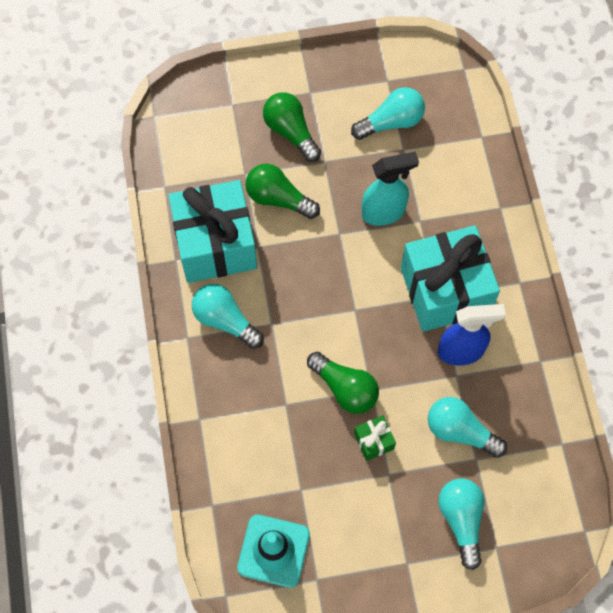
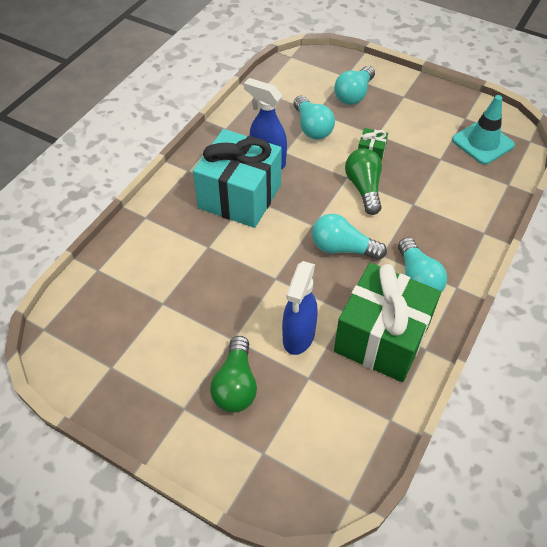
camera: 140 degrees left, 15 degrees down
(215, 244) = (381, 338): turquoise gift -> green gift
(278, 199) = (298, 337): green light bulb -> blue spray bottle
(384, 212) = (227, 269): turquoise spray bottle -> none
(391, 122) = (148, 330): turquoise light bulb -> turquoise light bulb (342, 248)

